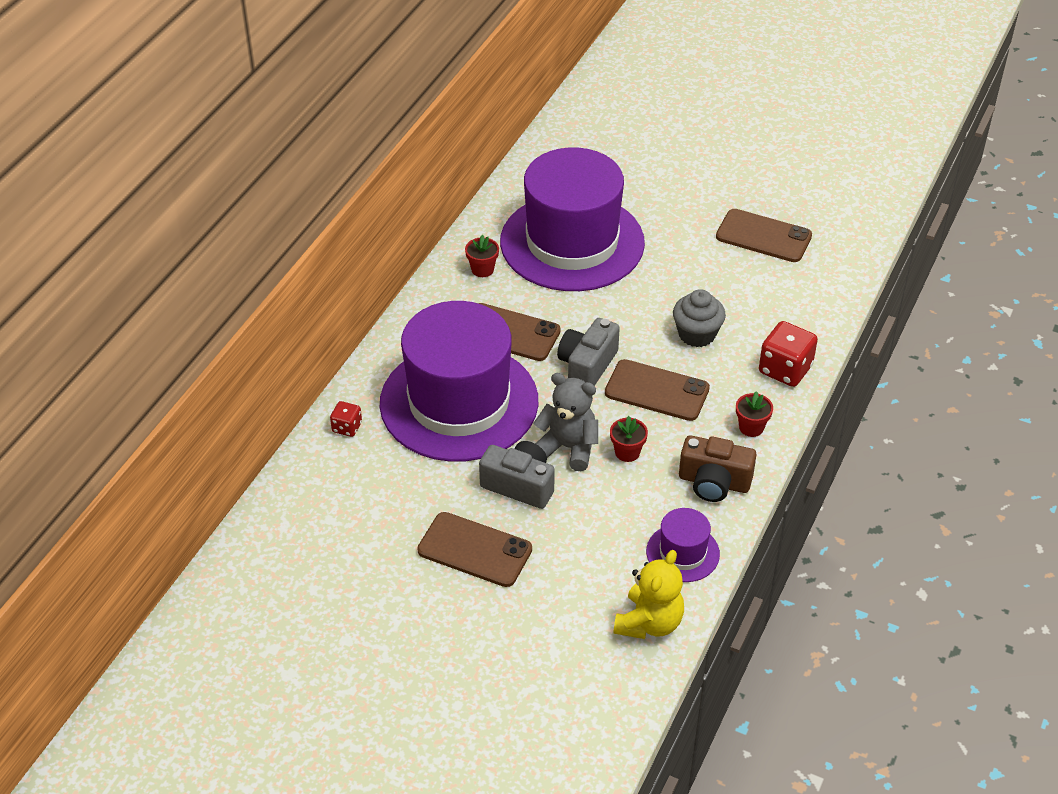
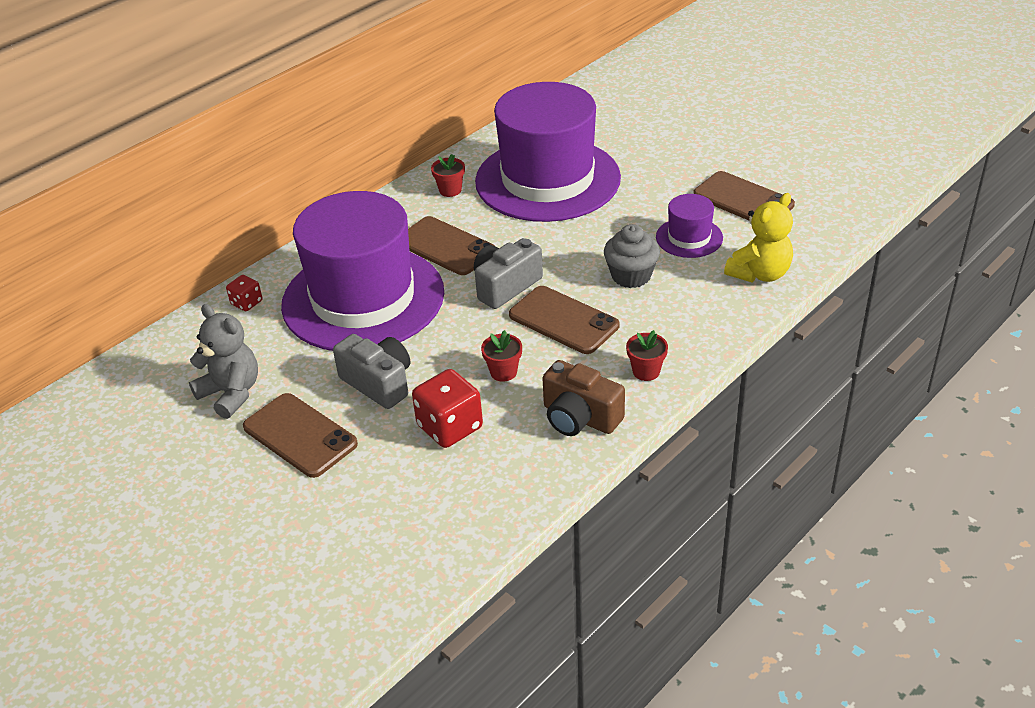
camera: 20 degrees right, 5 degrees down
(568, 447) = (446, 357): grey teddy bear -> grey teddy bear (231, 393)
(649, 623) = (438, 545): yellow teddy bear -> yellow teddy bear (760, 273)
(682, 553) = (511, 481): purple hat -> purple hat (689, 237)
(785, 369) = (709, 322): red dice -> red dice (450, 427)

